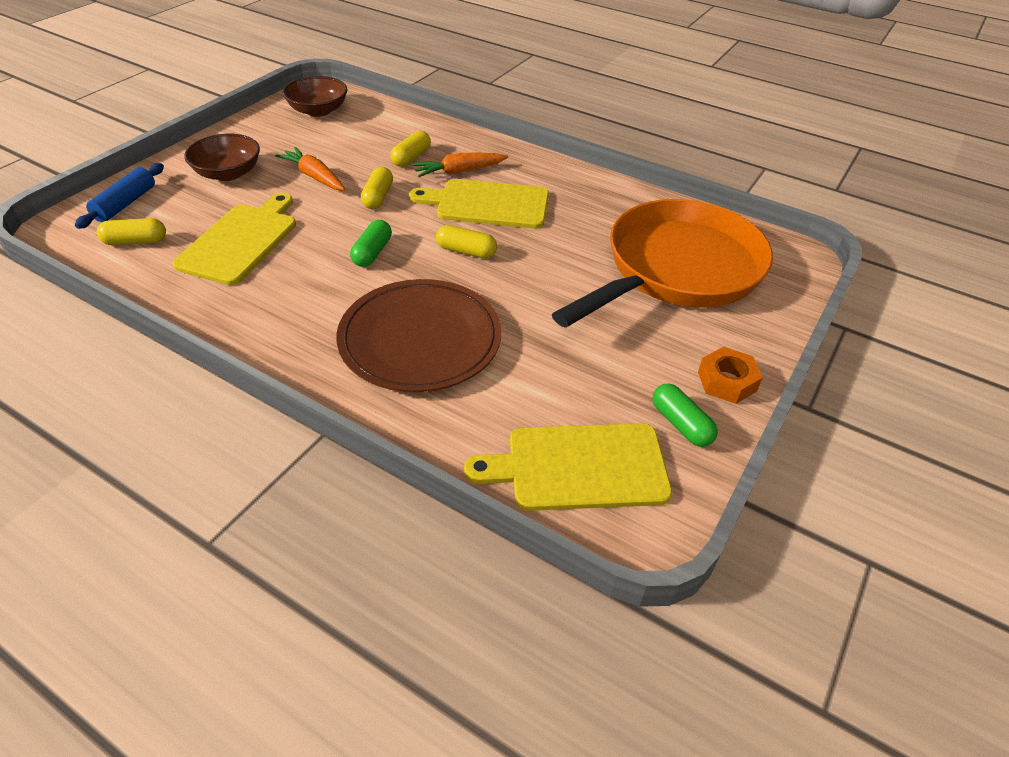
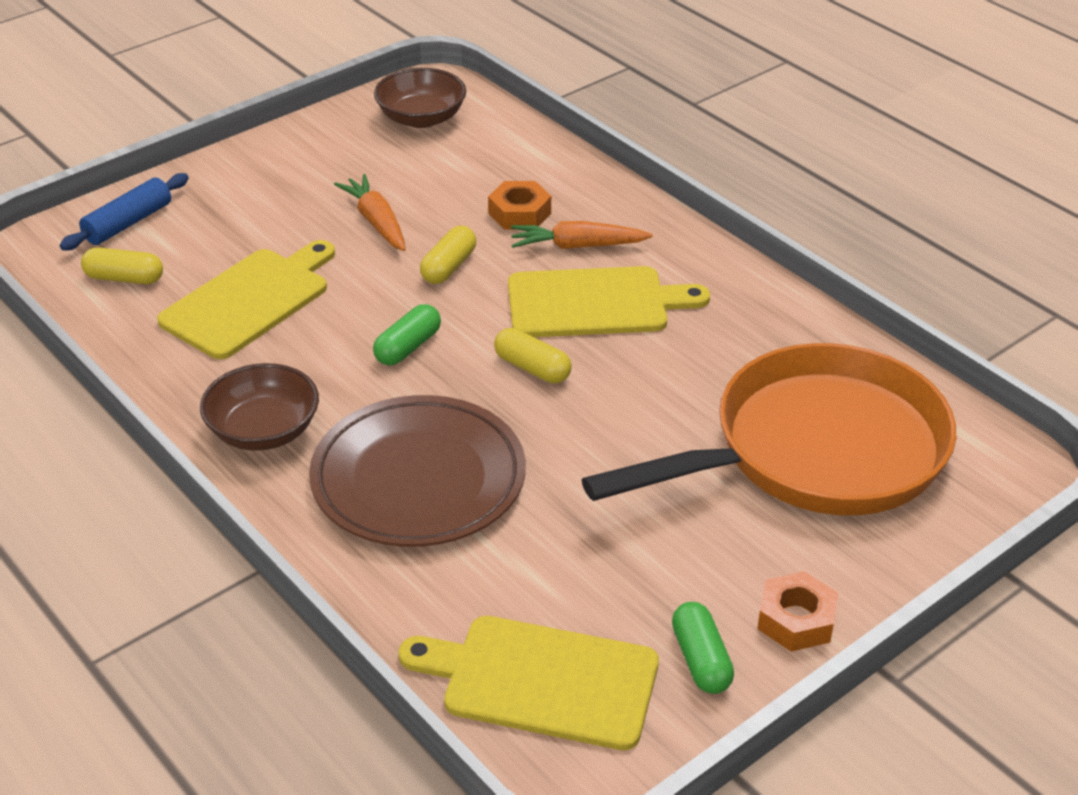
camera: 20 degrees right, 5 degrees down
(228, 173) = (267, 199): brown bowl -> brown bowl (264, 430)
(411, 157) = (519, 213): yellow capsule -> orange nut
(488, 204) = (594, 303): yellow cutting board -> yellow cutting board turned 150 degrees clockwise

